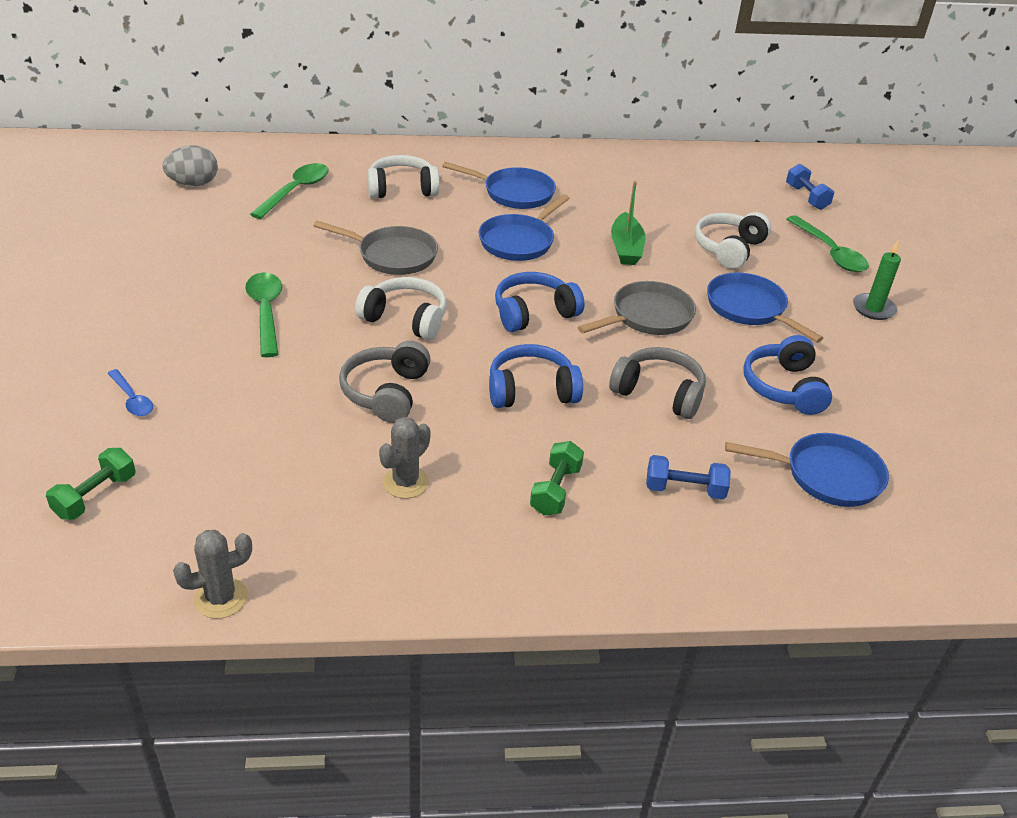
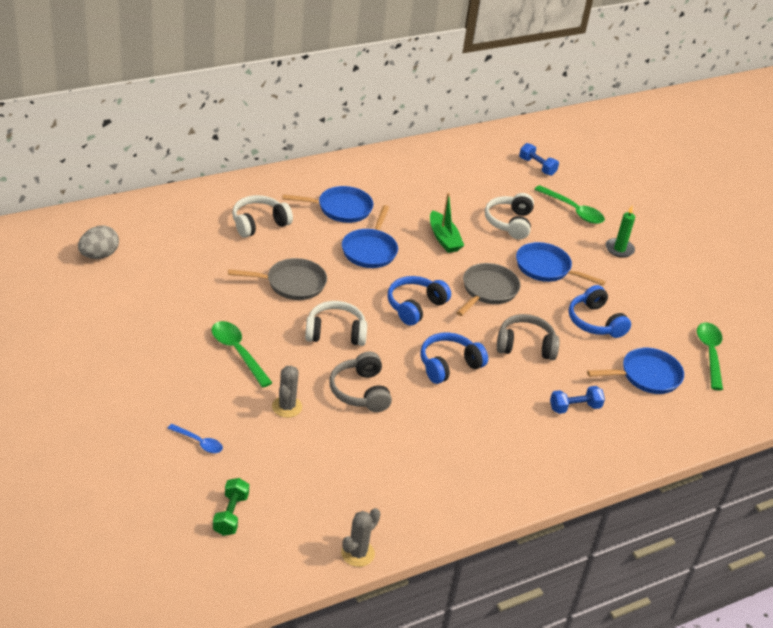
camera: 25 degrees left, 0 degrees up
(295, 191) = (182, 244): green spoon -> green spoon (709, 354)
(405, 482) = (414, 449): grey cactus -> grey cactus (287, 407)
(555, 490) = (503, 429): green dumbbell -> none

